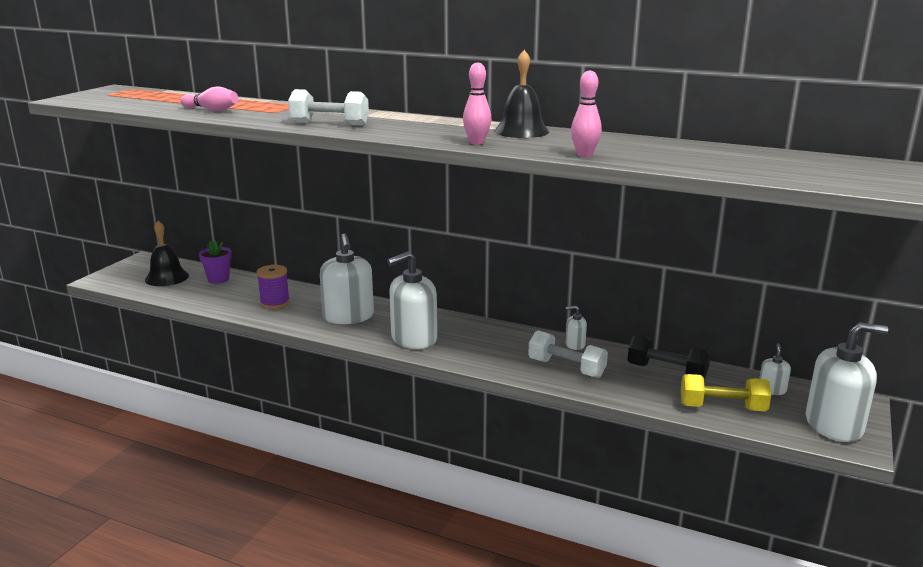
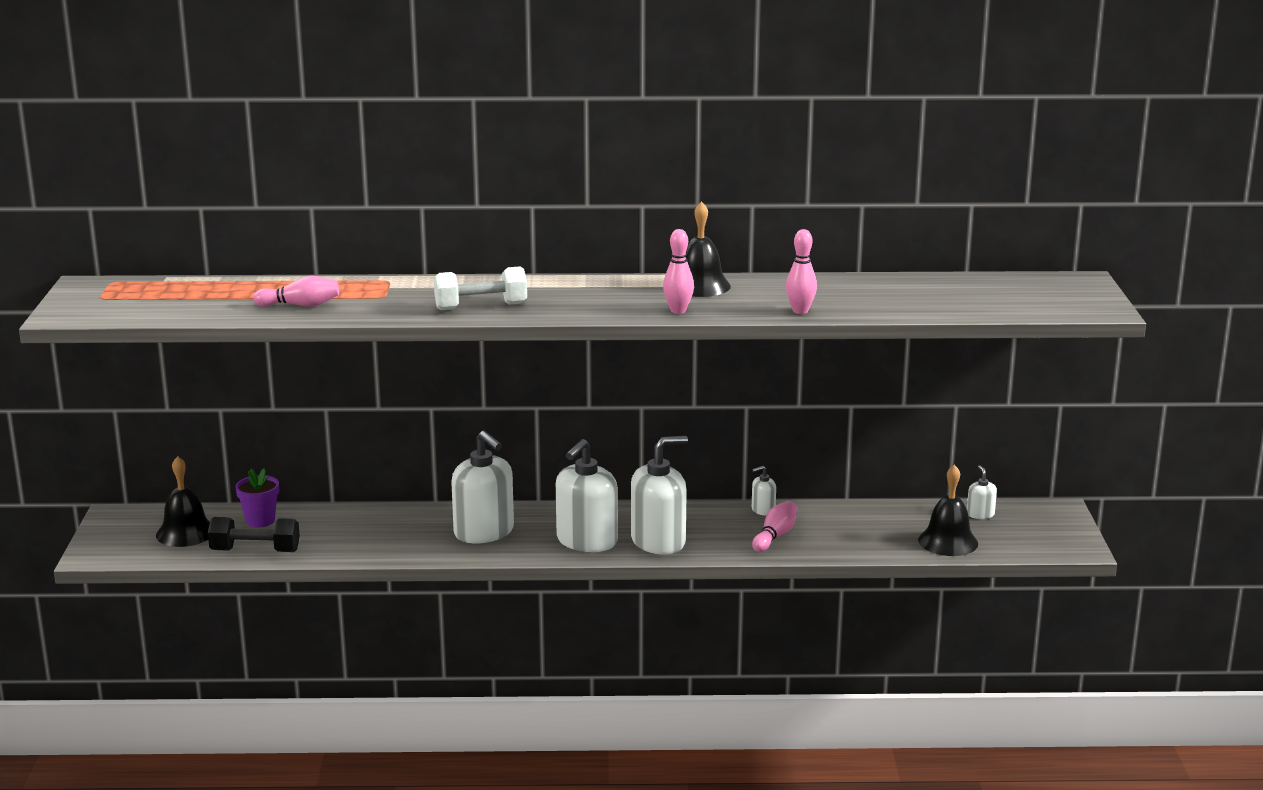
camera: 25 degrees left, 0 degrees up
(275, 303) = (374, 534): purple spool -> none
(566, 368) = (775, 536): white dumbbell -> pink bowling pin
(666, 372) = (874, 518): black dumbbell -> black dumbbell (255, 551)
(722, 408) = (948, 541): yellow dumbbell -> black bell
(834, 425) = (1051, 535): white soap dispenser -> white soap dispenser (658, 541)

